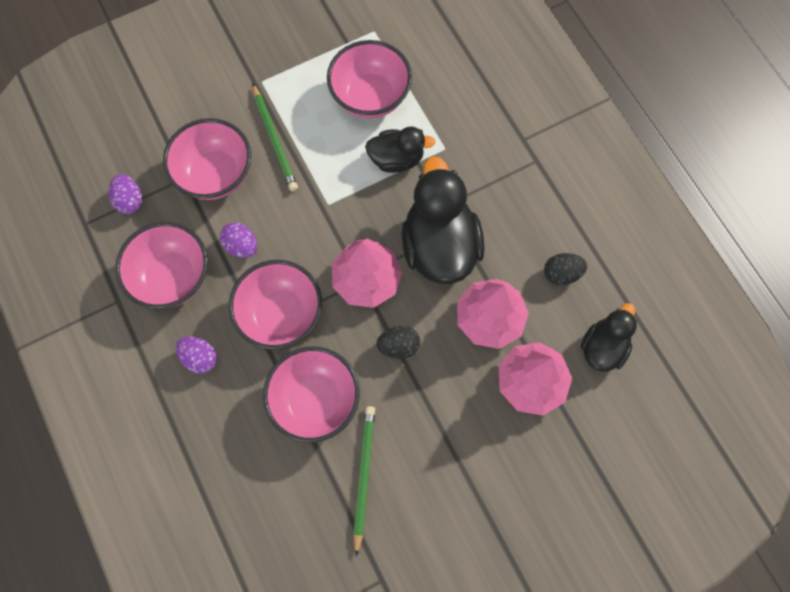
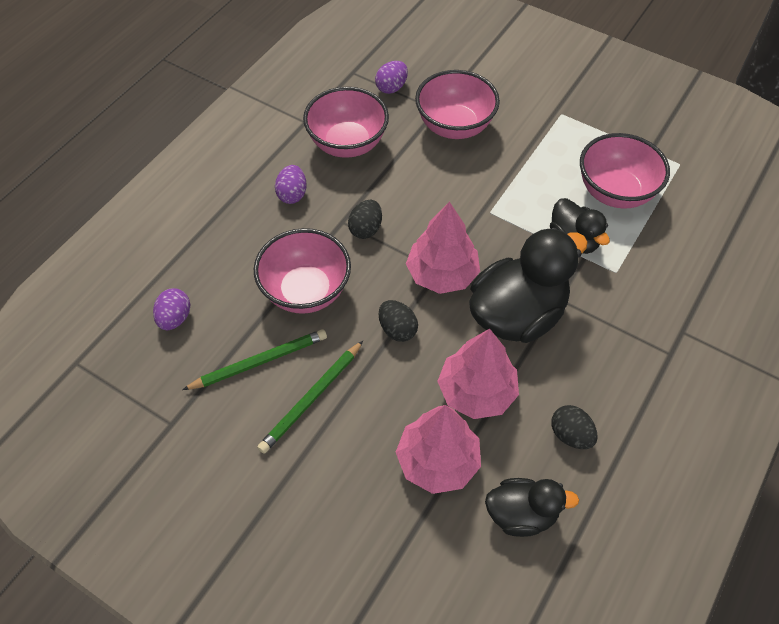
camera: 60 degrees right, 15 degrees down
(241, 246) = (406, 173): purple egg -> purple egg (175, 318)
(275, 139) = (517, 148): green pencil -> green pencil (312, 398)
(281, 315) = (366, 229): pink bowl -> black egg

